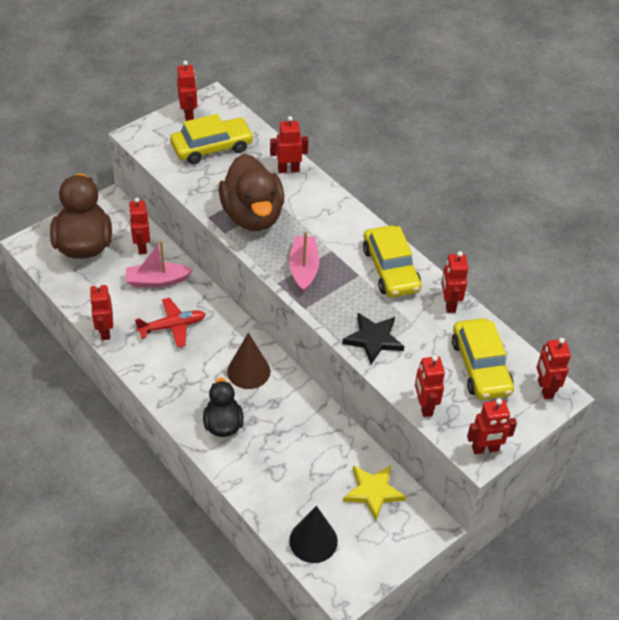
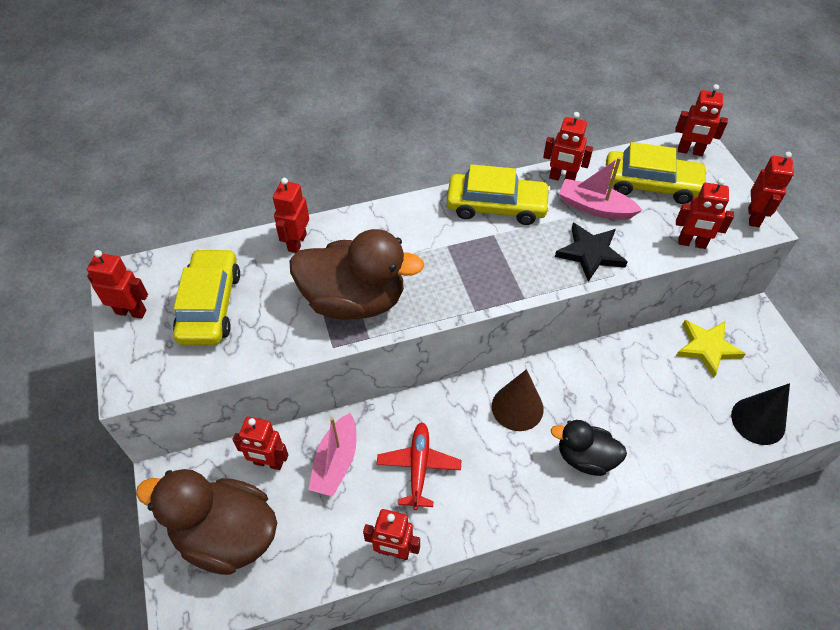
camera: 65 degrees left, 5 degrees up
(303, 269) = (464, 279): pink boat -> pink boat (595, 207)

